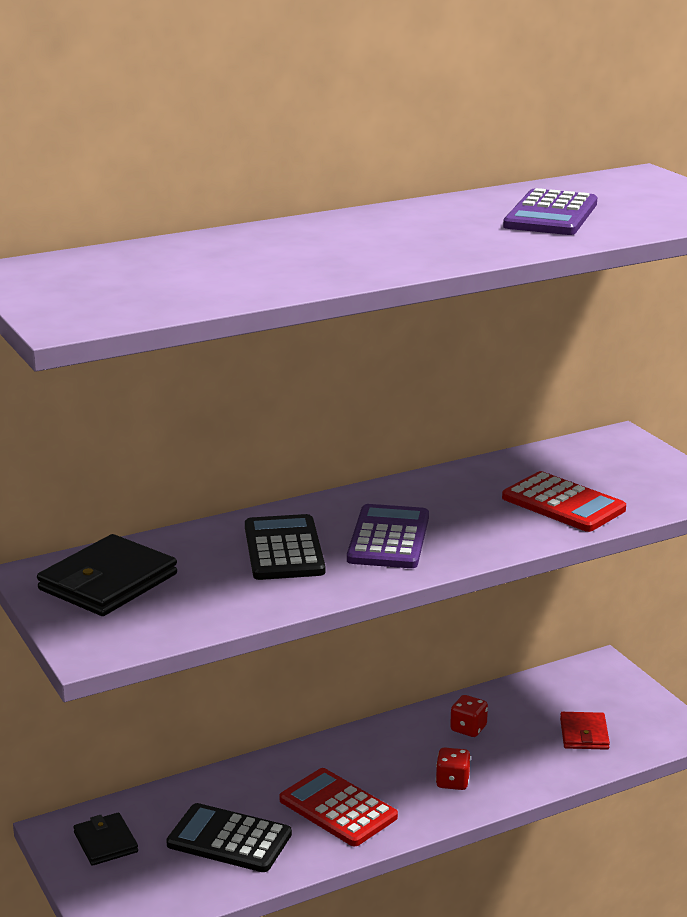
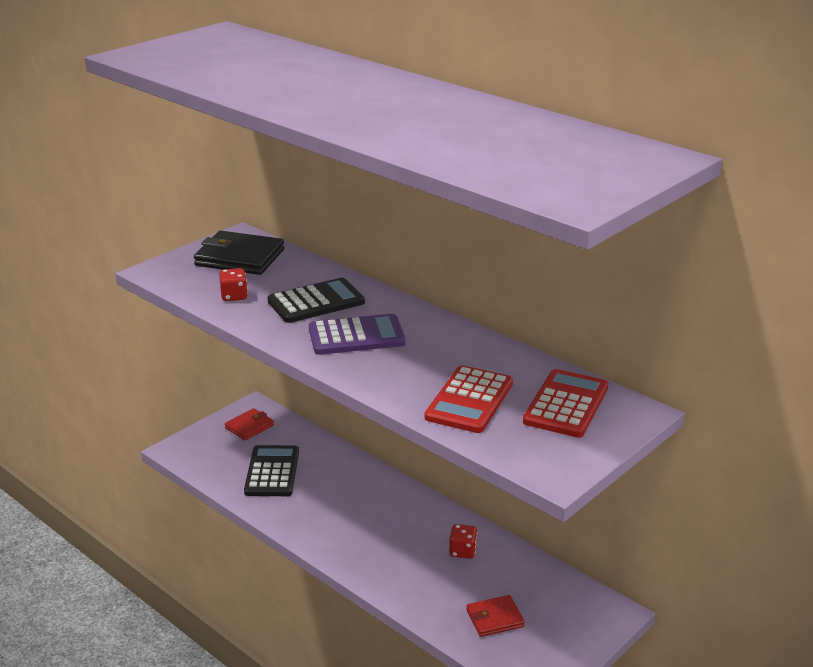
camera: 70 degrees right, 5 degrees up
(105, 842) = (249, 426): black wallet -> red wallet
(338, 808) = (327, 509): red calculator -> red calculator (566, 404)
(452, 782) = (386, 557): red dice -> red dice (234, 296)
(551, 215) = (482, 137): purple calculator -> none

